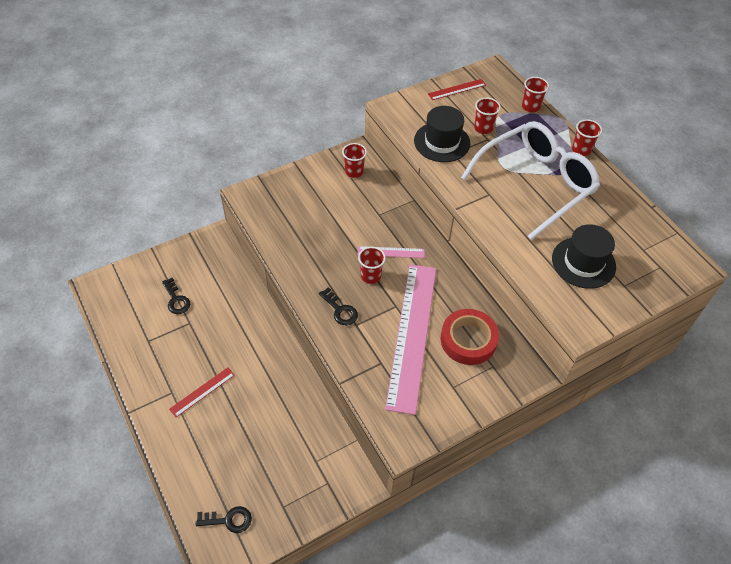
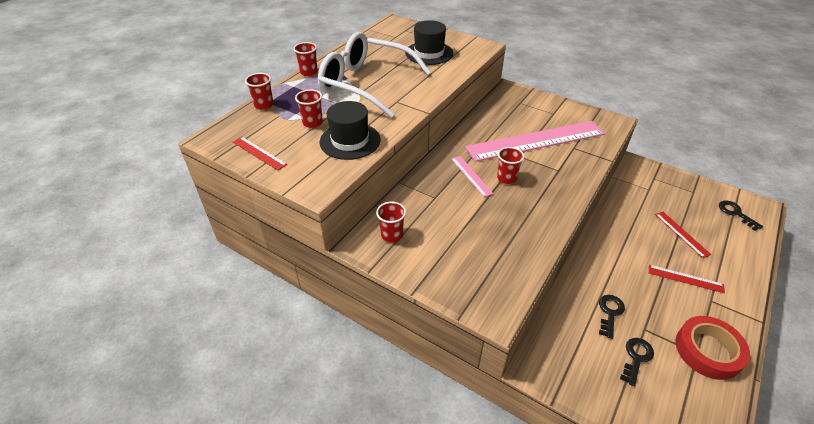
camera: 115 degrees left, 10 degrees down
(243, 436) = (681, 234): none -> red ruler
(340, 310) = (556, 183): black key -> black key (610, 313)
(468, 340) = (512, 116): red tape -> red tape (708, 351)

